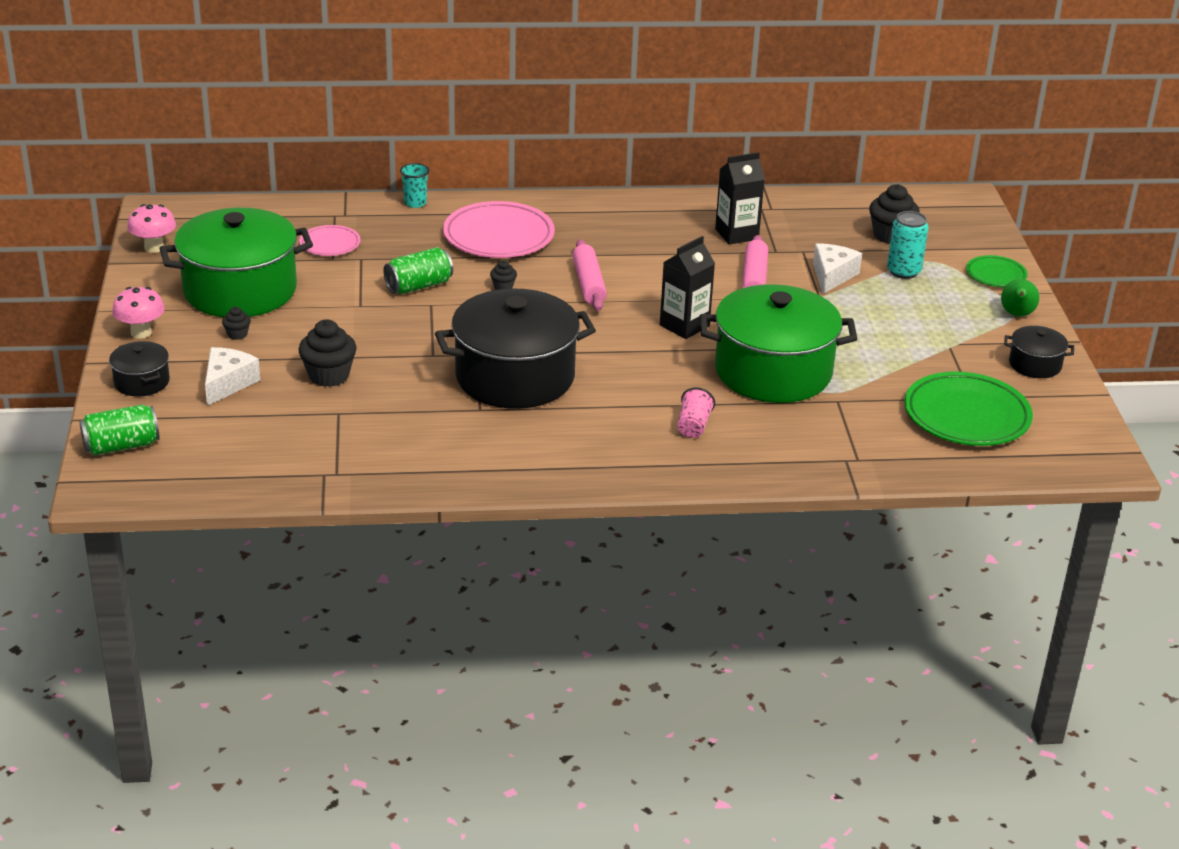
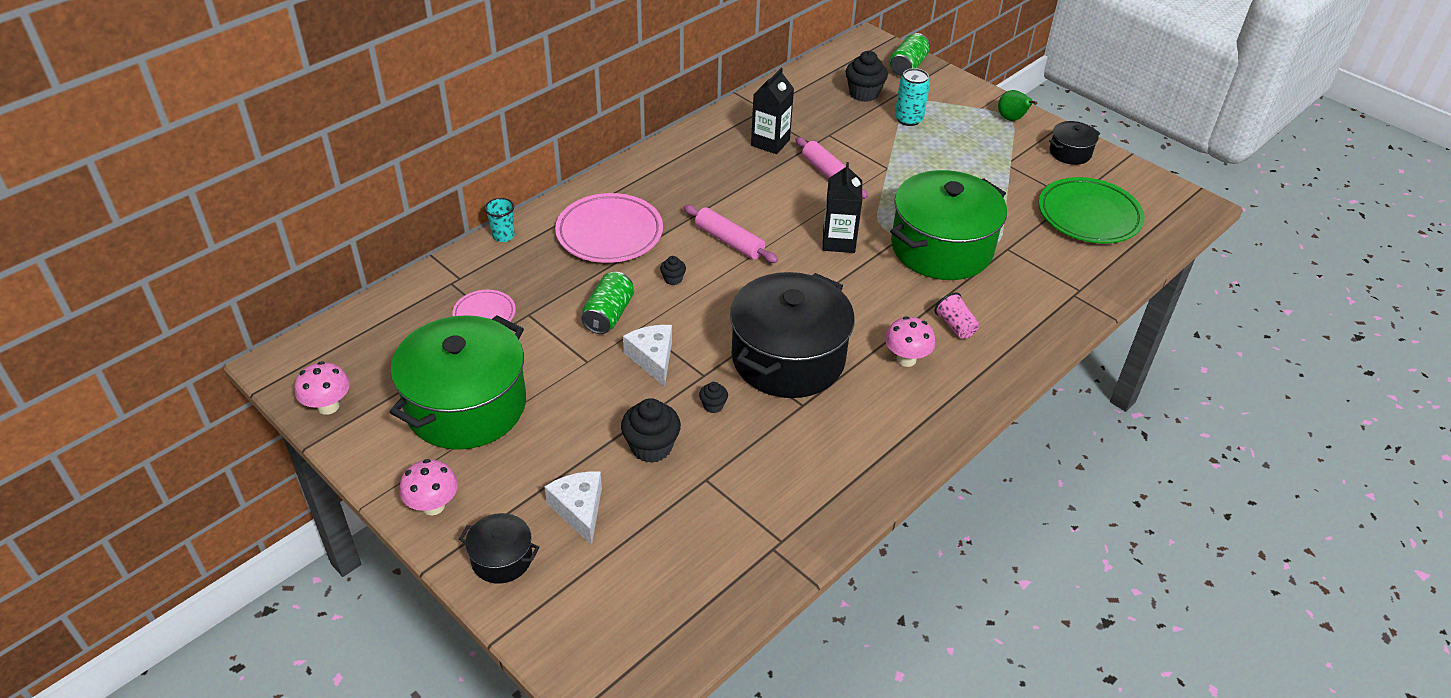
camera: 40 degrees left, 10 degrees up
(121, 446) = (572, 641): green can -> green can (908, 66)
(237, 334) = (522, 453): black cupcake -> black cupcake (713, 405)
(612, 425) = (906, 359): none -> pink mushroom
(832, 275) = (872, 146): white cheese -> white cheese (652, 358)
(995, 275) = (961, 94): green plate -> none

